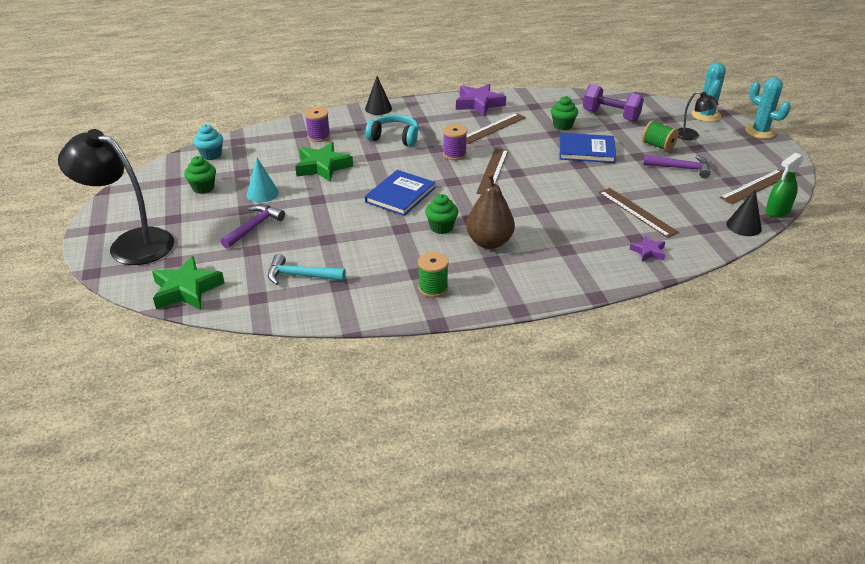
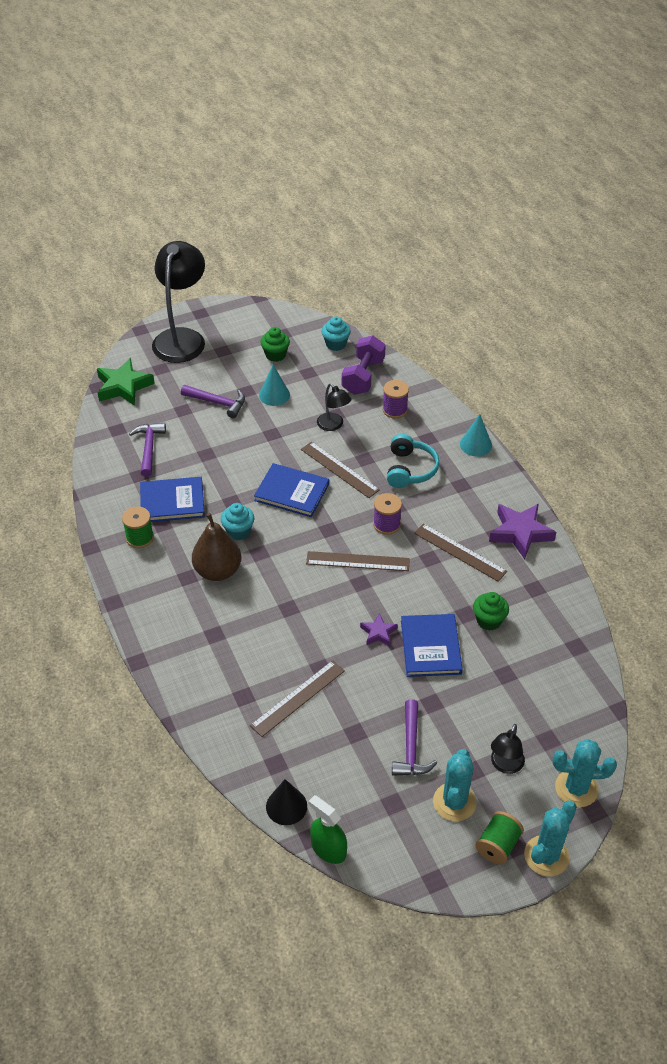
camera: 80 degrees right, 10 degrees up
(300, 275) = (149, 448): turquoise hammer -> purple hammer
(323, 166) = (333, 425): green star -> black lamp
(378, 108) = (475, 445): black cone -> turquoise cone
(388, 264) = (172, 502): none -> blue book
(441, 227) = (238, 531): green cupcake -> turquoise cupcake
(610, 115) = (535, 672): purple dumbbell -> purple dumbbell (363, 377)
(648, 251) = (220, 707): purple star -> purple star (378, 633)
(658, 146) = (464, 724): green spool -> green spool (497, 845)
(725, 157) = (454, 802): none -> turquoise cactus
(755, 186) = (383, 830): brown ruler -> brown ruler (339, 469)

